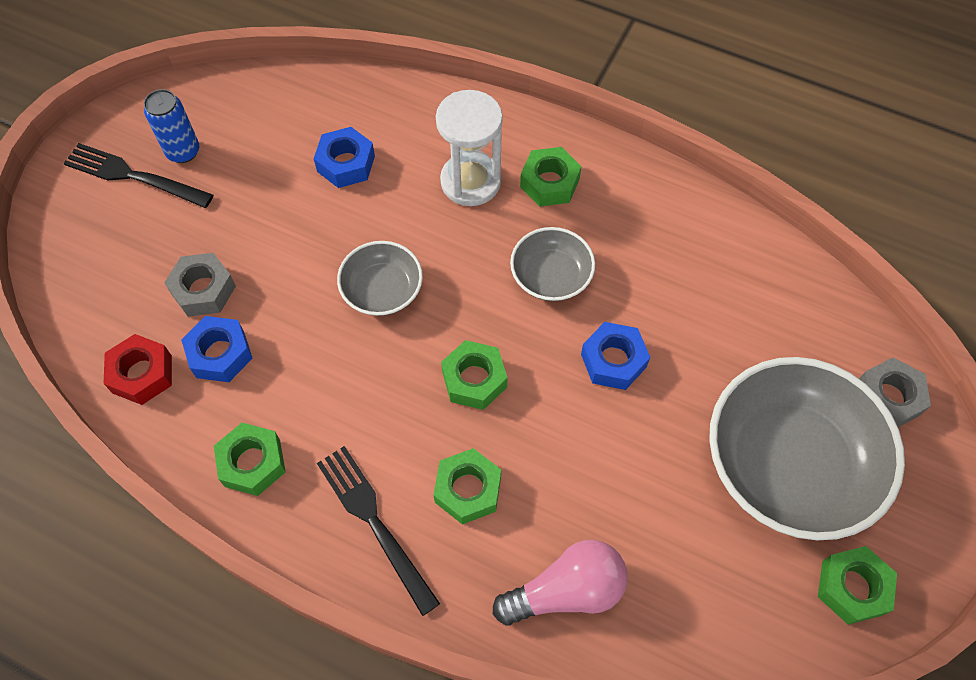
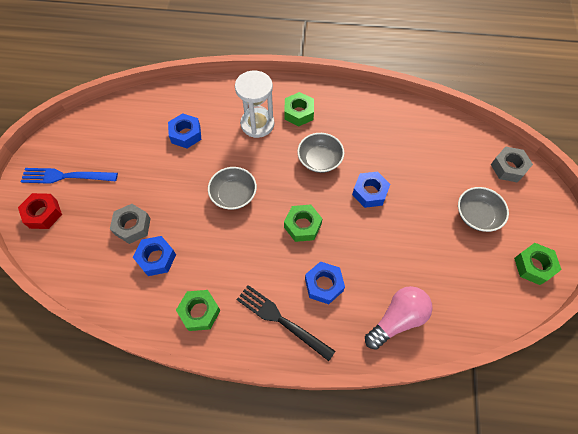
camera: 20 degrees left, 0 degrees up
(132, 176) = (65, 176): black fork -> blue fork
(142, 374) = (115, 284): red nut -> red nut (43, 214)
(183, 151) = (90, 154): blue can -> none
(468, 490) = (324, 285): green nut -> blue nut
(788, 464) = (477, 215): grey bowl -> grey bowl, size x0.50

